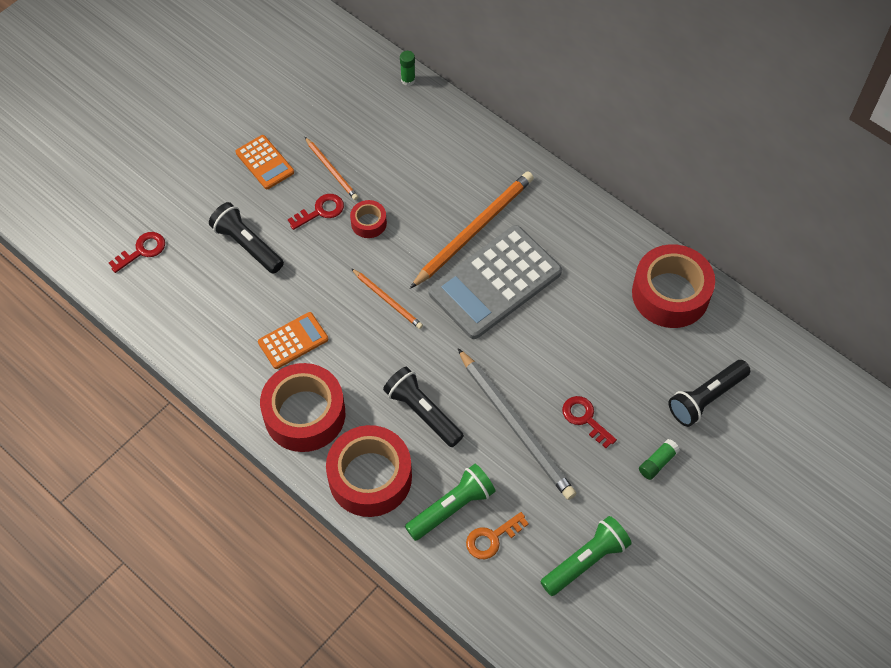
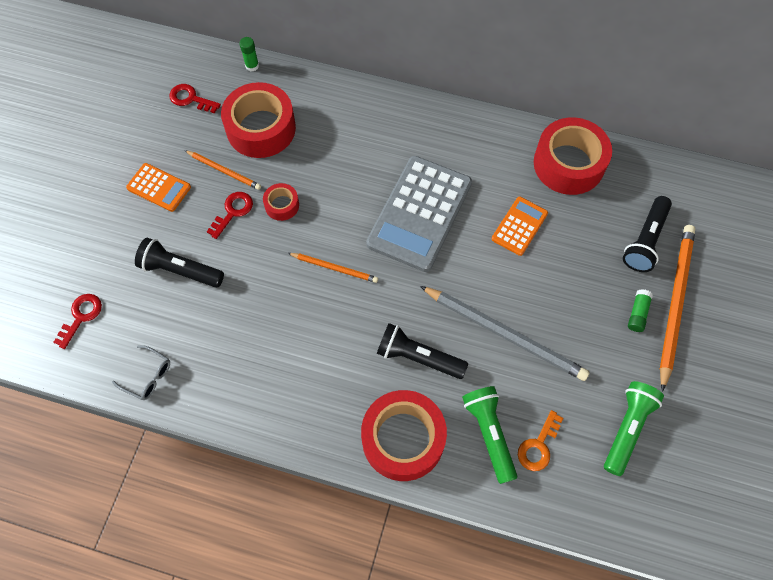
camera: 25 degrees left, 5 degrees up
(174, 326) = (148, 376): none -> grey glasses
(293, 341) = (268, 342): orange calculator -> orange calculator (519, 226)
(304, 414) = (313, 406): red tape -> red tape (261, 128)
(451, 507) = (489, 434): green flashlight -> green flashlight turned 45 degrees counterclockwise
(474, 230) = (378, 175): orange pencil -> orange pencil (675, 303)
(585, 418) = (558, 301): red key -> red key (190, 99)

